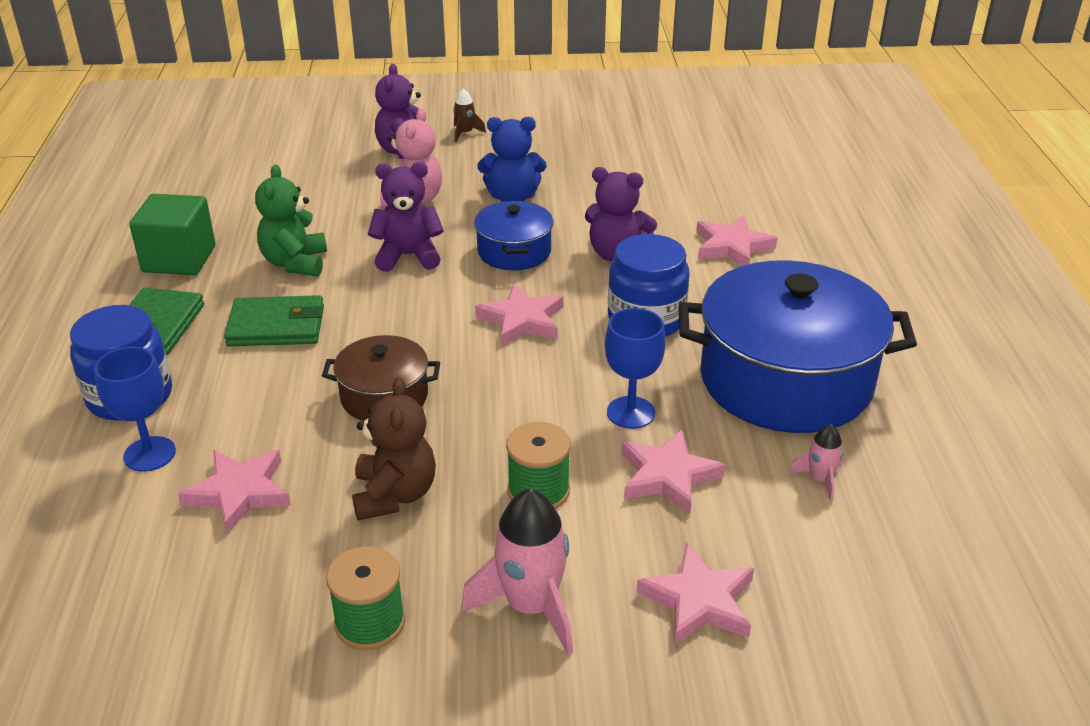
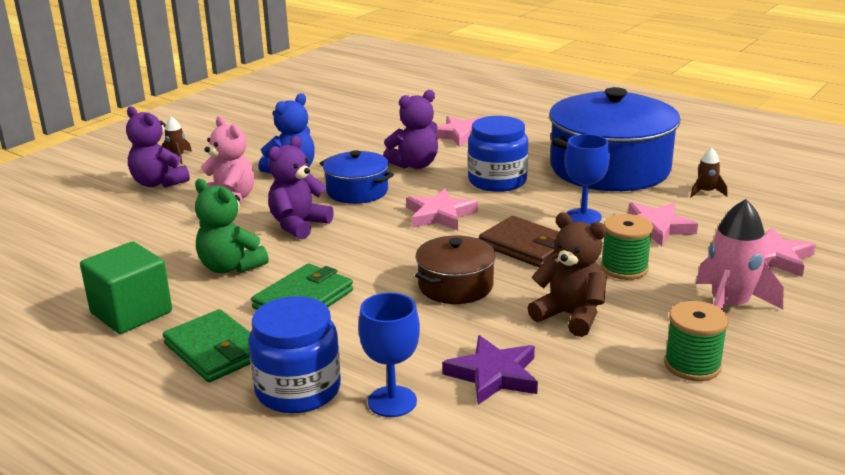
camera: 50 degrees left, 10 degrees down
(239, 493) = (494, 375): pink star -> purple star
(514, 403) = (526, 246): none -> brown wallet
(820, 480) = (706, 192): pink rocket -> brown rocket

